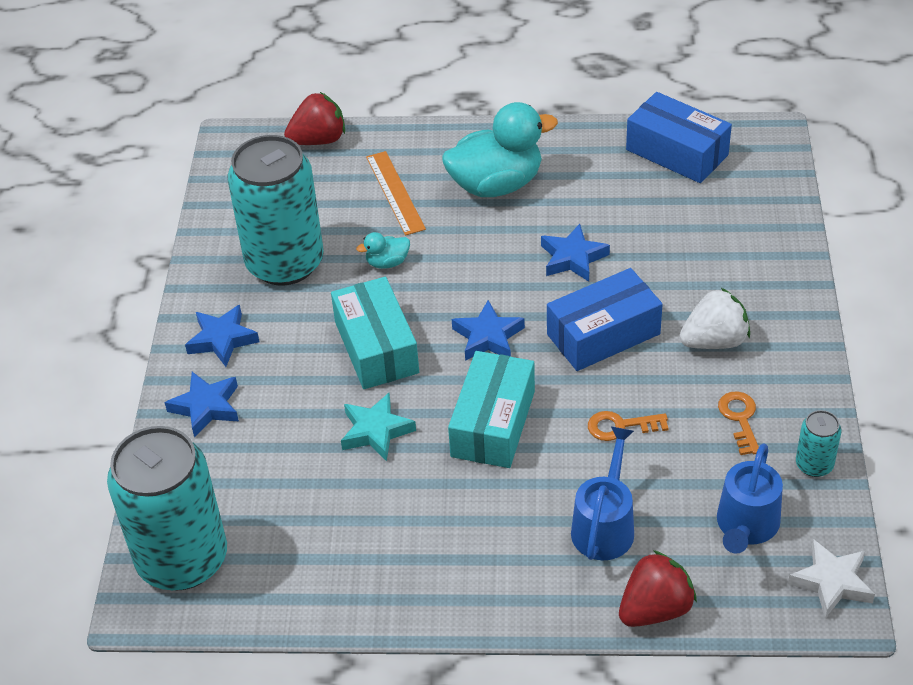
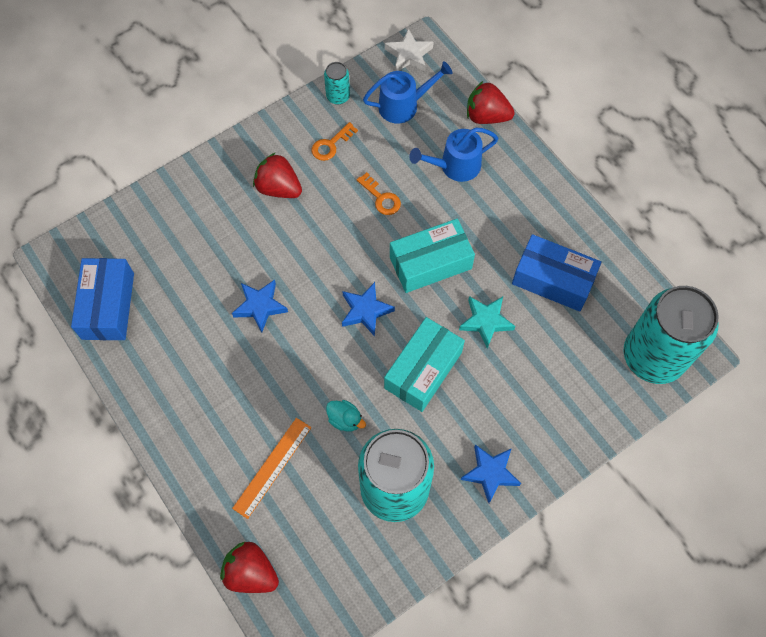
camera: 130 degrees left, 20 degrees up
(206, 407) = (548, 435): blue star -> none
(496, 184) = (218, 402): turquoise duck -> none
(603, 334) = (316, 248): blue box -> blue box (553, 280)
(714, 341) = (279, 188): white strawberry -> red strawberry

